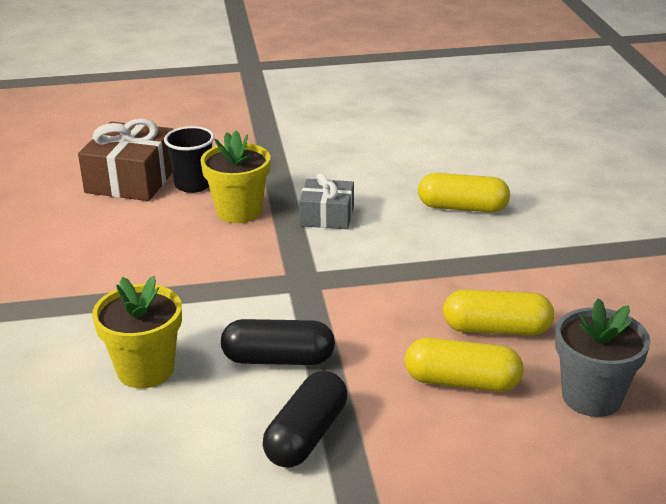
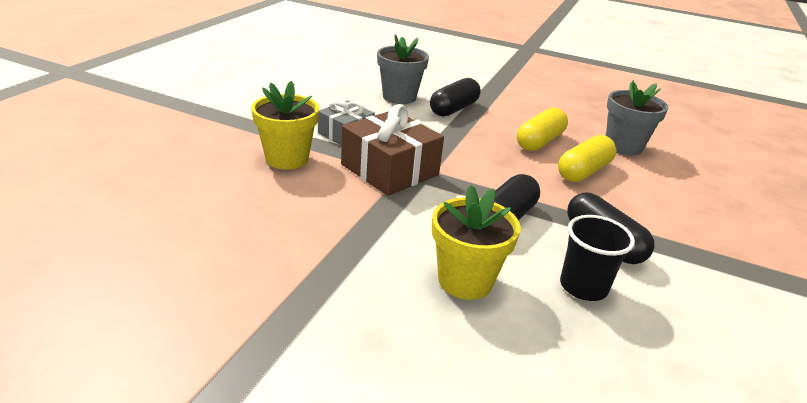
camera: 60 degrees left, 0 degrees up
(131, 179) = (150, 181): brown gift -> brown gift (389, 169)
(193, 185) = (213, 159): black cup -> black cup (583, 287)
(462, 207) = (399, 97): yellow capsule -> grey flower pot
(490, 248) = (454, 109): none -> black capsule

